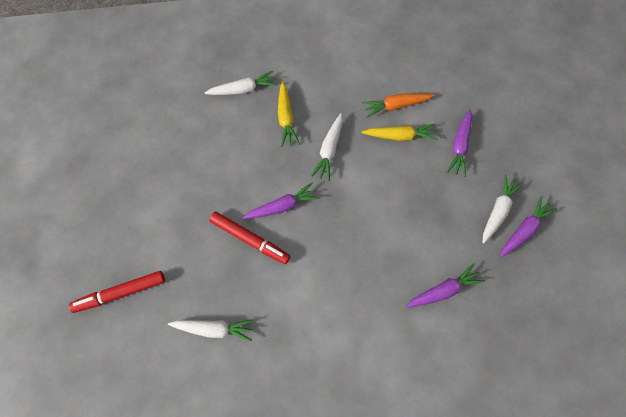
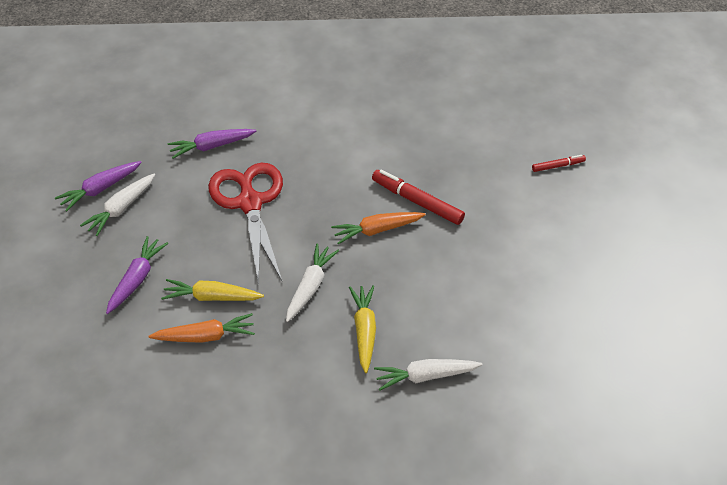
camera: 175 degrees left, 20 degrees down
(120, 293) = (558, 166): red marker -> red marker, size x0.55
(214, 328) = (455, 133): white carrot -> none
(282, 206) = (377, 230): purple carrot -> orange carrot
(392, 226) = (250, 203): none -> red scissors

